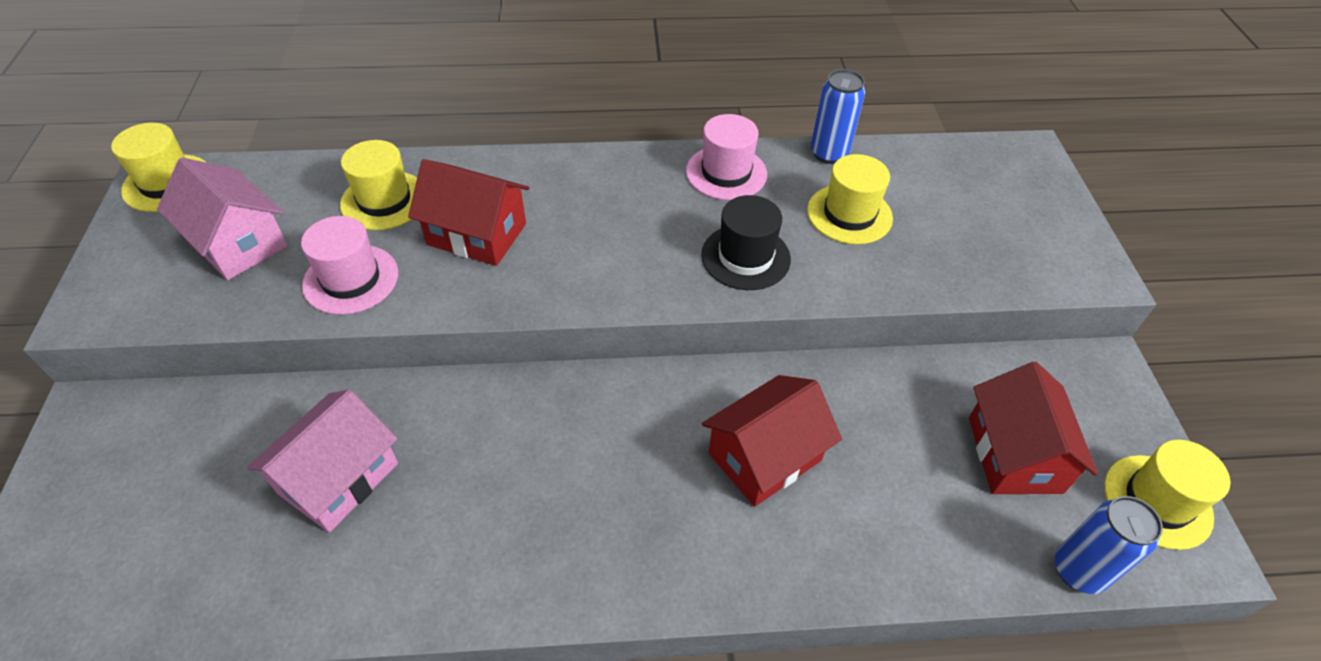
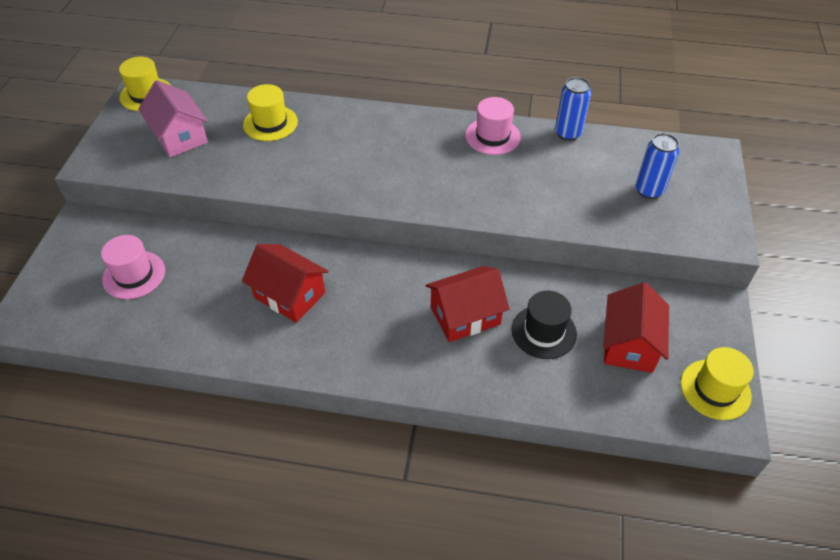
camera: 15 degrees right, 0 degrees up
(338, 478) = (210, 281): pink house -> none
(351, 279) = (240, 167): pink hat -> pink hat (134, 275)
(477, 234) = (321, 152): red house -> red house (289, 295)
(745, 257) = (486, 192): black hat -> black hat (544, 332)
(849, 214) = (566, 175): yellow hat -> none
(1078, 571) = (642, 417): blue can -> blue can (649, 190)

